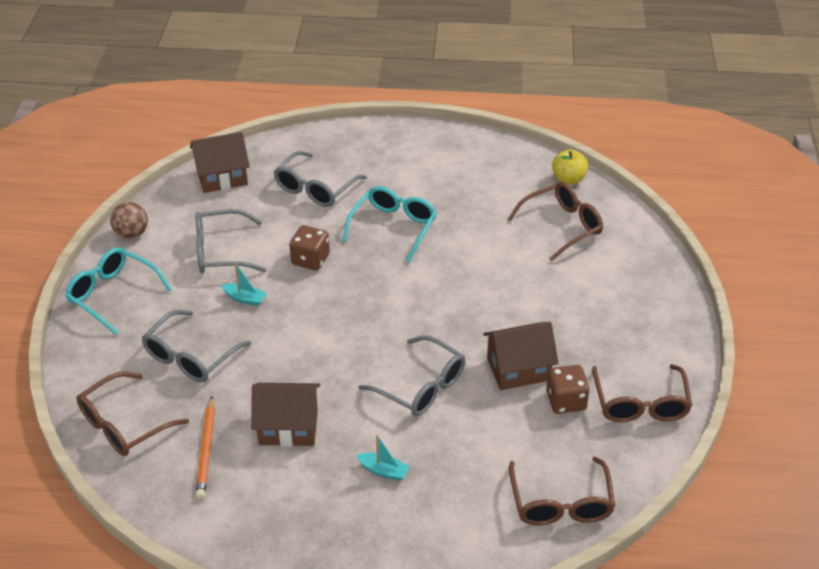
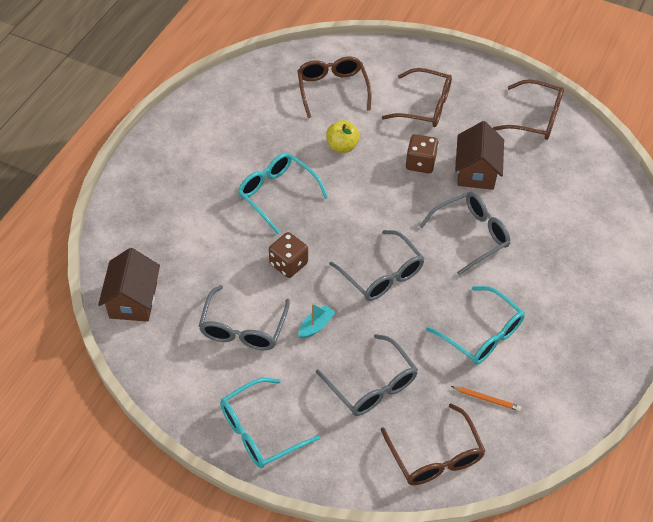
camera: 70 degrees left, 10 degrees up
(132, 234) = (177, 396): brown ball -> none
(206, 450) = (487, 399): orange pencil -> orange pencil, size x0.63
(288, 427) = (482, 334): brown house -> turquoise glasses
(315, 188) = (193, 233): grey glasses -> grey glasses (382, 275)
(383, 471) = (548, 285): turquoise boat -> none
(561, 503) = (610, 194): brown glasses -> brown glasses (425, 106)
(566, 401) = (518, 156): brown dice -> brown dice (420, 163)
(568, 179) = (278, 65): yellow apple -> yellow apple (342, 146)

